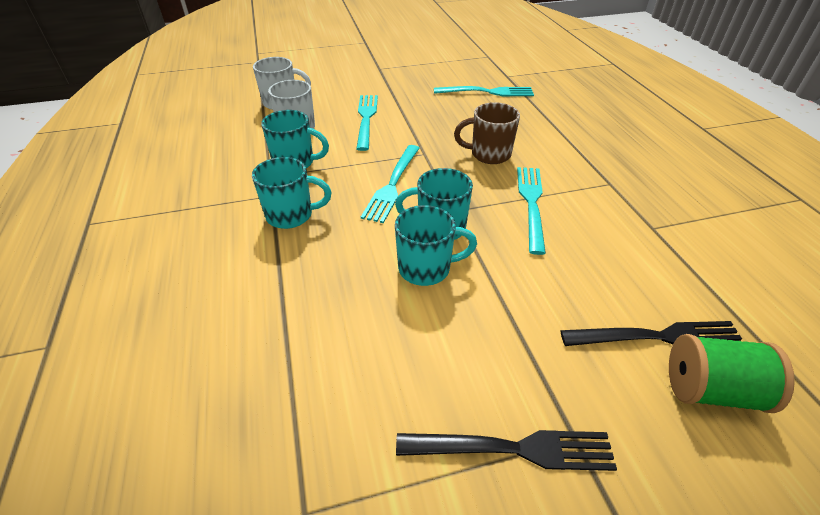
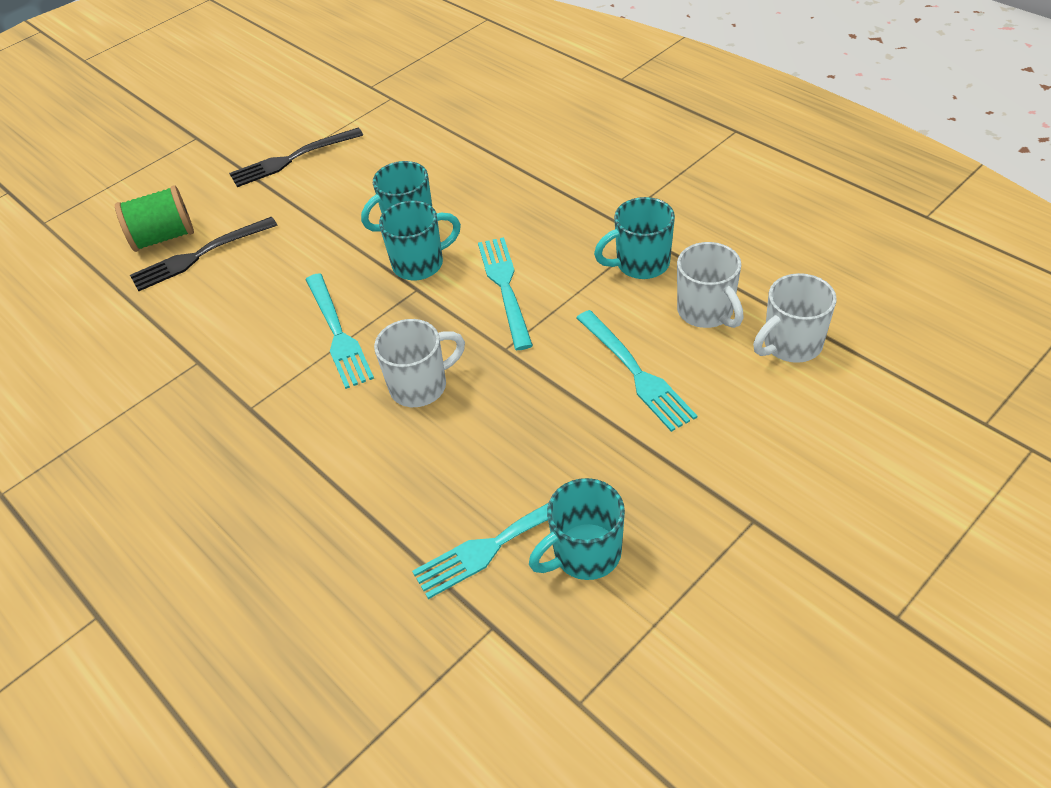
camera: 155 degrees right, 5 degrees up
(291, 215) = (572, 212): turquoise mug -> turquoise mug (585, 554)
(489, 154) = (420, 386): brown mug -> white mug

